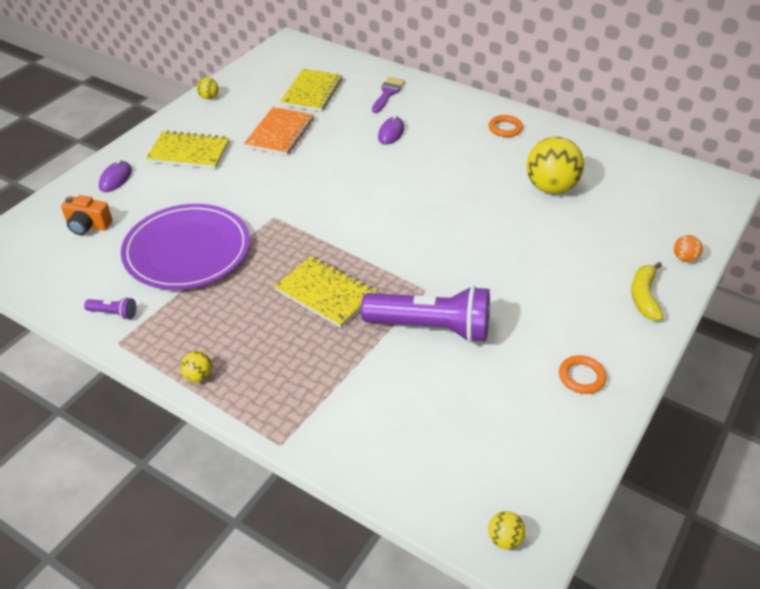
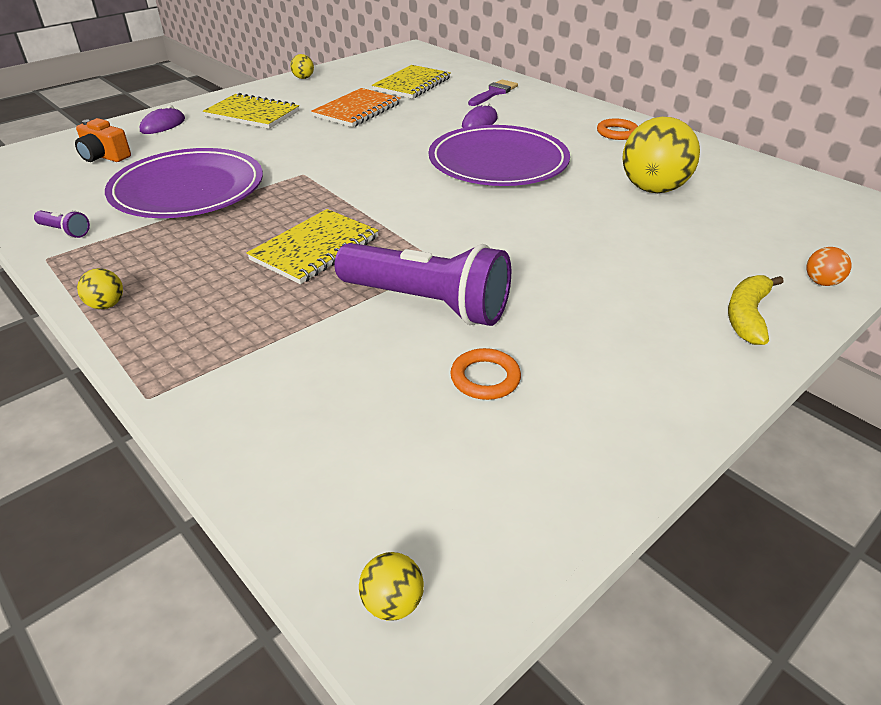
camera: 15 degrees right, 5 degrees down
(325, 293) = (315, 249): yellow notebook -> yellow notebook turned 75 degrees clockwise
(424, 177) = (498, 162): none -> purple plate
(581, 377) = (617, 396): orange ring -> orange ring (485, 378)

